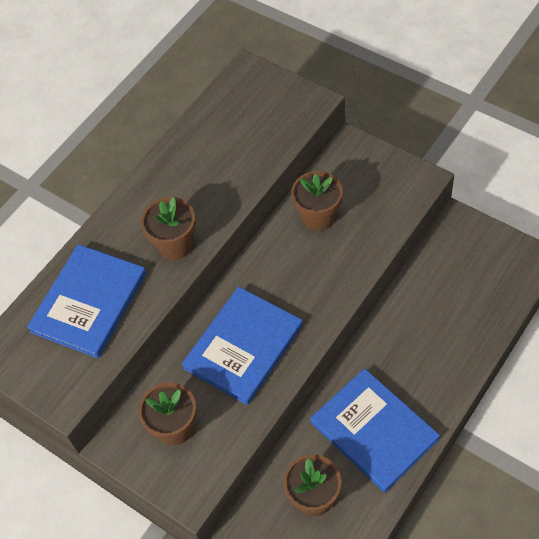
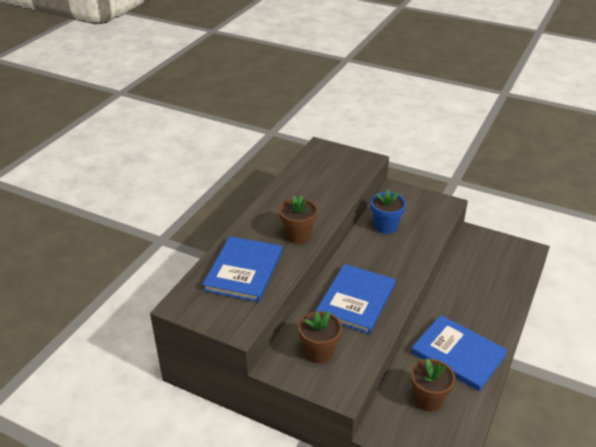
camera: 15 degrees left, 20 degrees down
(318, 217) = (385, 226): brown flower pot -> blue flower pot

